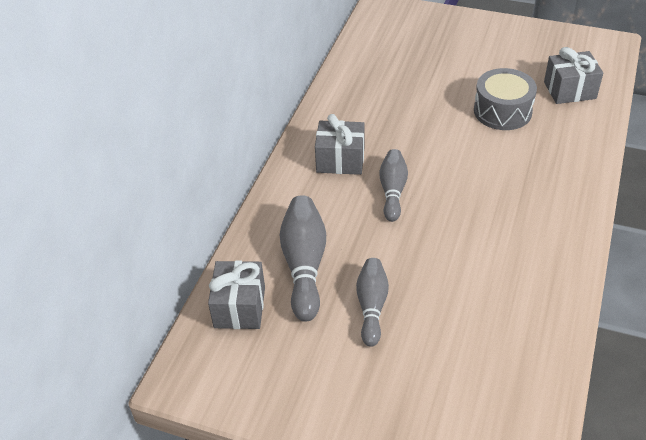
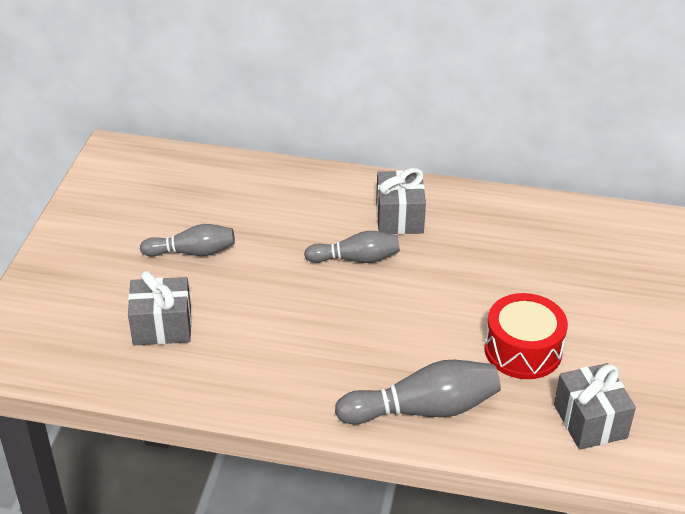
camera: 80 degrees right, 5 degrees down
(239, 307) = (190, 172): grey gift -> grey gift (162, 326)
(304, 265) = (243, 205): grey bowling pin -> grey bowling pin (423, 409)
(502, 111) = (523, 350): grey drum -> red drum

